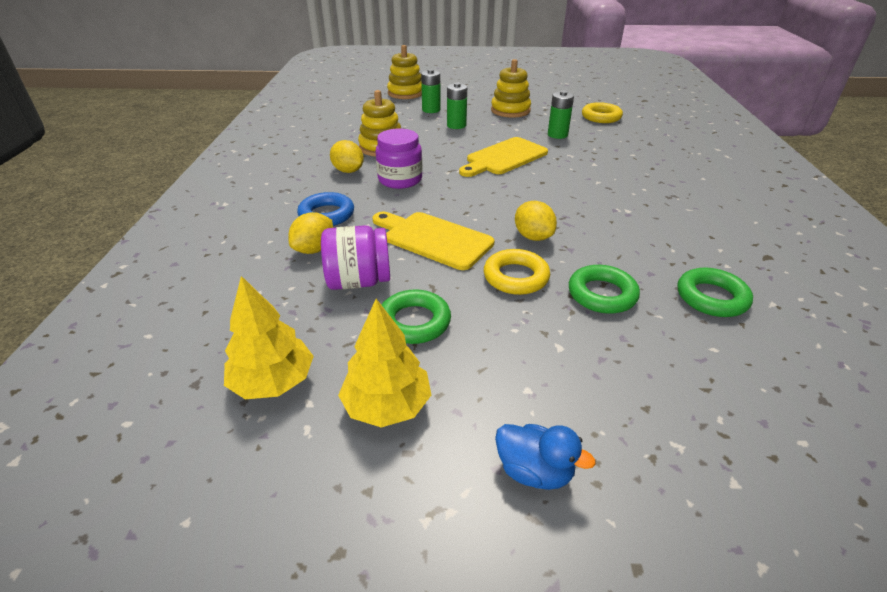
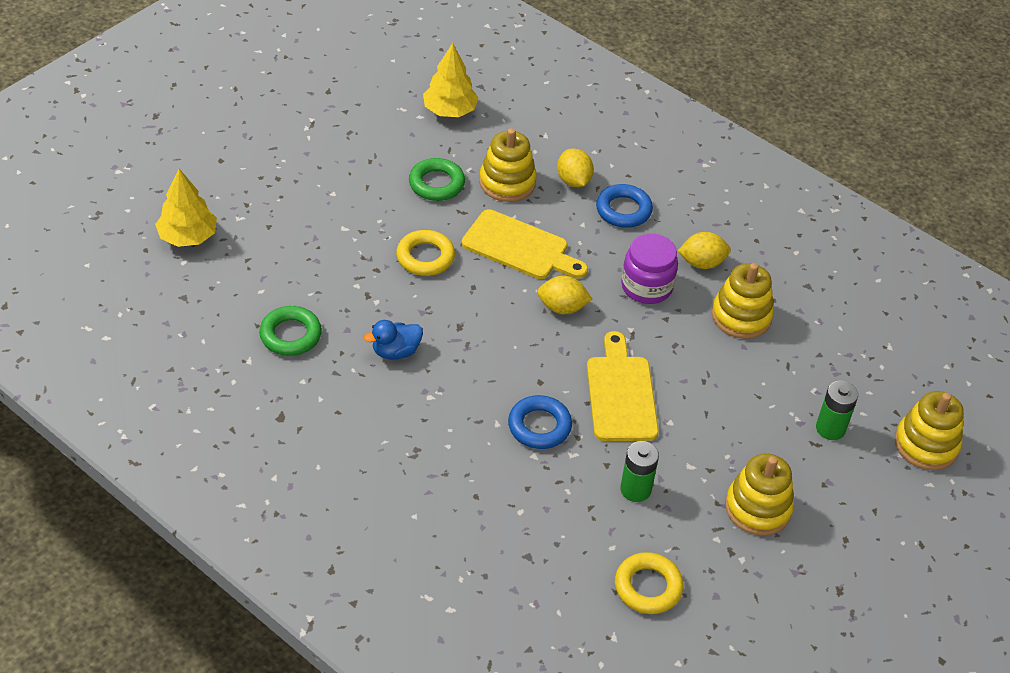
camera: 125 degrees right, 10 degrees up
(359, 281) = (507, 182): purple jar -> yellow stacking toy
(387, 405) = (385, 140): yellow tree -> yellow tree (188, 237)
(433, 239) = (520, 247): yellow cutting board -> yellow cutting board turned 45 degrees clockwise
(456, 125) = (752, 417): green battery -> none
(533, 237) = (461, 303): yellow lemon -> yellow lemon (562, 307)
(534, 471) = (290, 162): blue duck -> blue duck (395, 351)
(573, 169) = (539, 426): none -> blue ring
(602, 294) = (359, 284): green ring -> none

